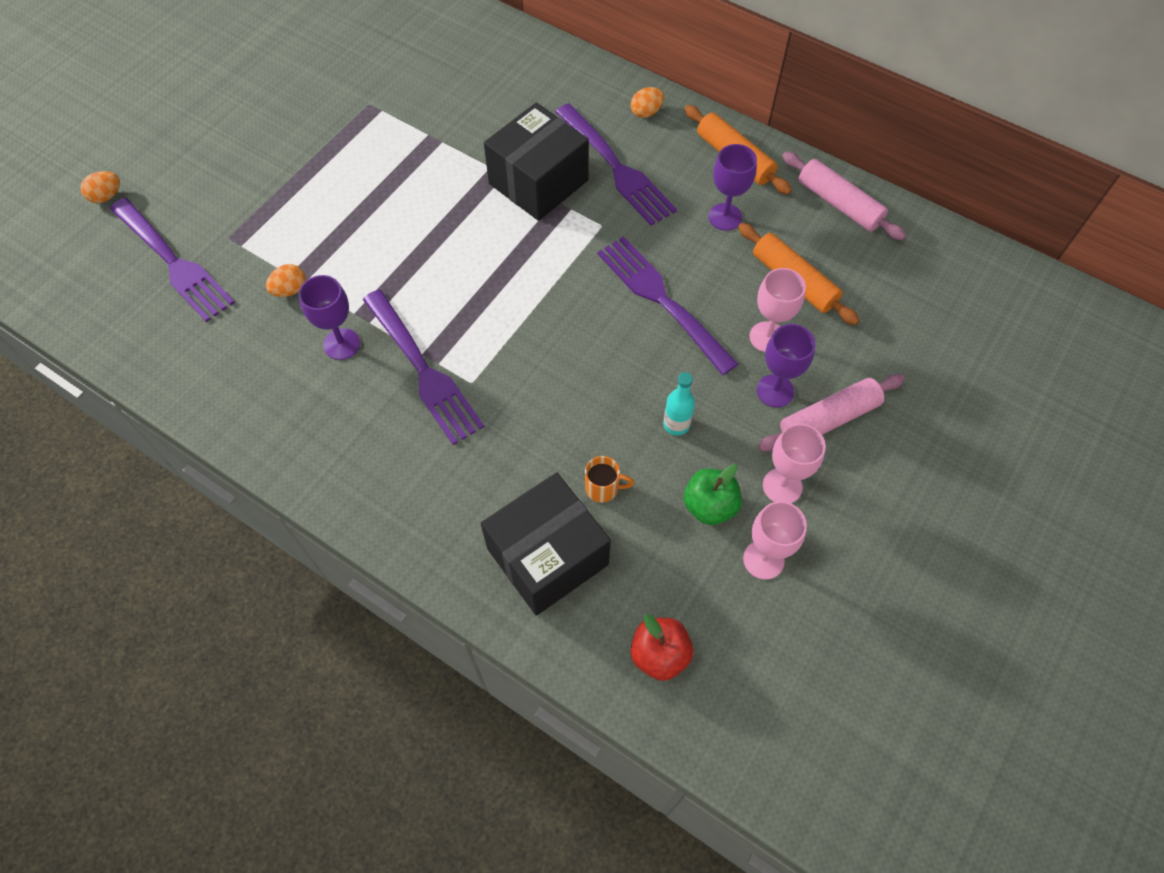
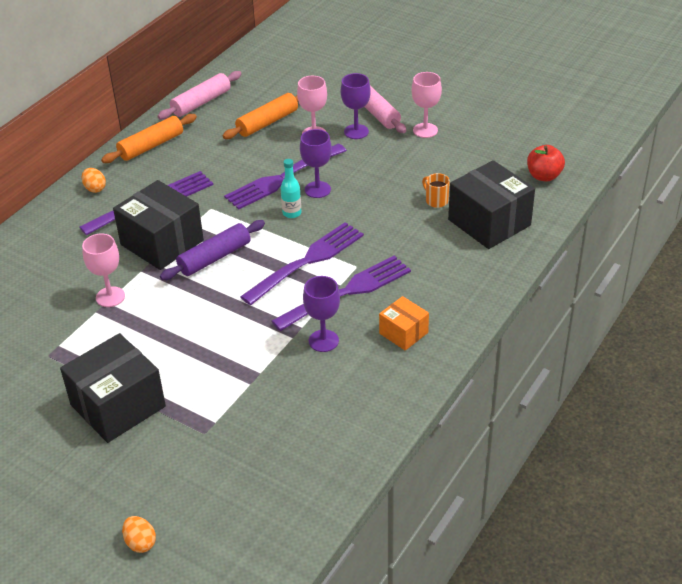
camera: 90 degrees left, 20 degrees down
(172, 261) = (231, 470): purple fork -> purple fork (306, 262)
(284, 165) = (118, 406): none -> black box
(290, 290) = (267, 380): orange egg -> none
(339, 429) = (403, 333): none -> orange box
(505, 233) = (214, 257): none -> purple rolling pin
(603, 488) = (436, 201): orange mug -> orange mug turned 45 degrees counterclockwise
(676, 424) = (384, 171): turquoise bottle -> turquoise bottle (292, 213)
(709, 506) = (443, 158): green apple -> none
(725, 217) = (208, 150): purple goblet -> purple goblet (317, 189)
(763, 560) = (475, 138): pink goblet -> pink goblet (110, 297)

